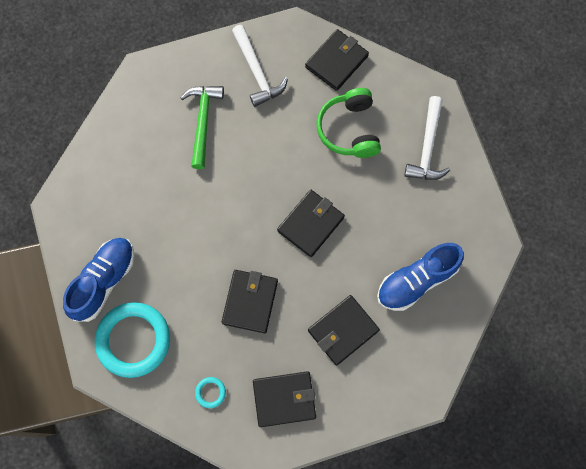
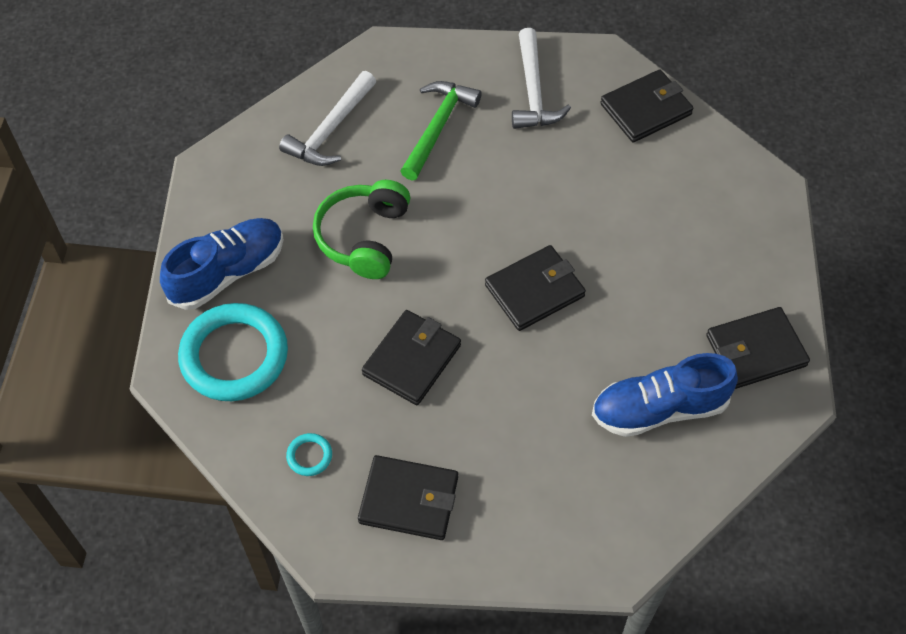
camera: 20 degrees right, 15 degrees down
(343, 330) = (528, 438): black wallet -> black wallet (755, 350)
(349, 129) = (633, 193): green headphones -> green headphones (364, 237)
(427, 147) = (736, 246): white hammer -> white hammer (331, 129)

